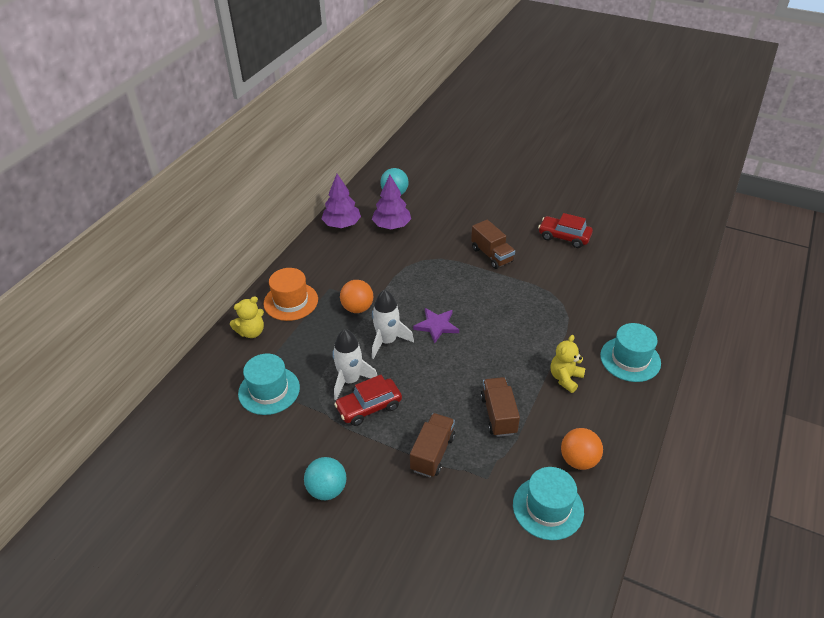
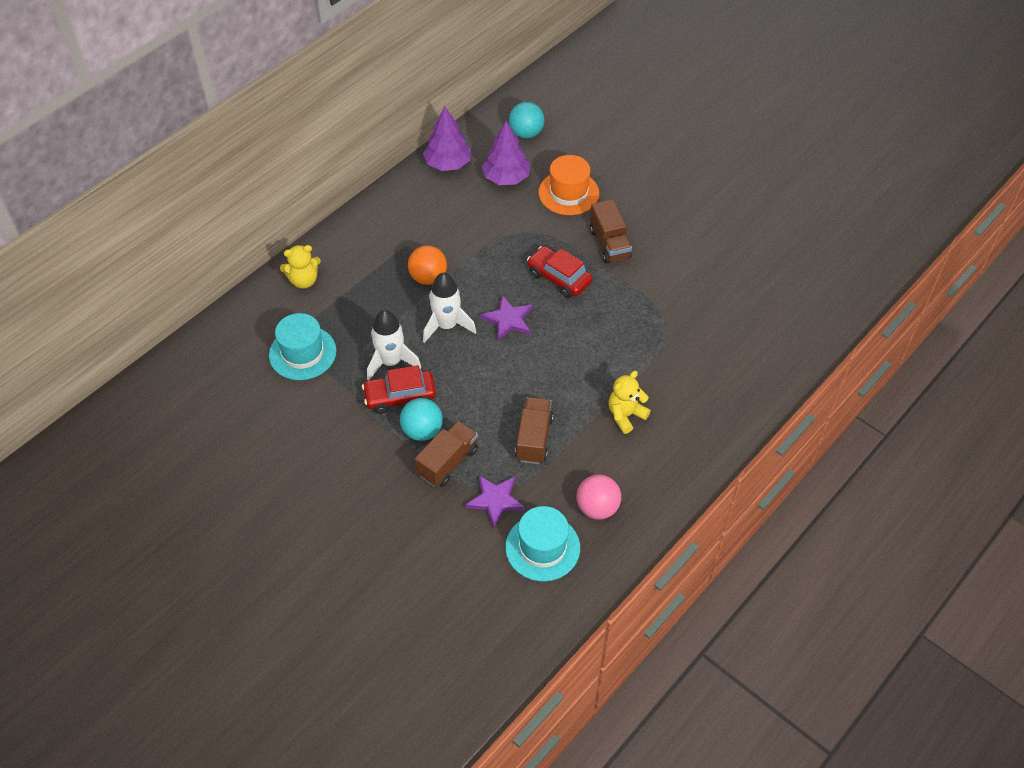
camera: 15 degrees right, 10 degrees up
(291, 301) = (357, 252): orange hat -> orange hat (568, 193)
(327, 489) = (328, 473): turquoise ball -> turquoise ball (422, 431)
(488, 476) = (495, 500): none -> purple star
(564, 237) = (708, 238): red car -> red car (559, 278)
(578, 460) = (597, 508): orange ball -> pink ball
(630, 359) = (710, 411): turquoise hat -> none

